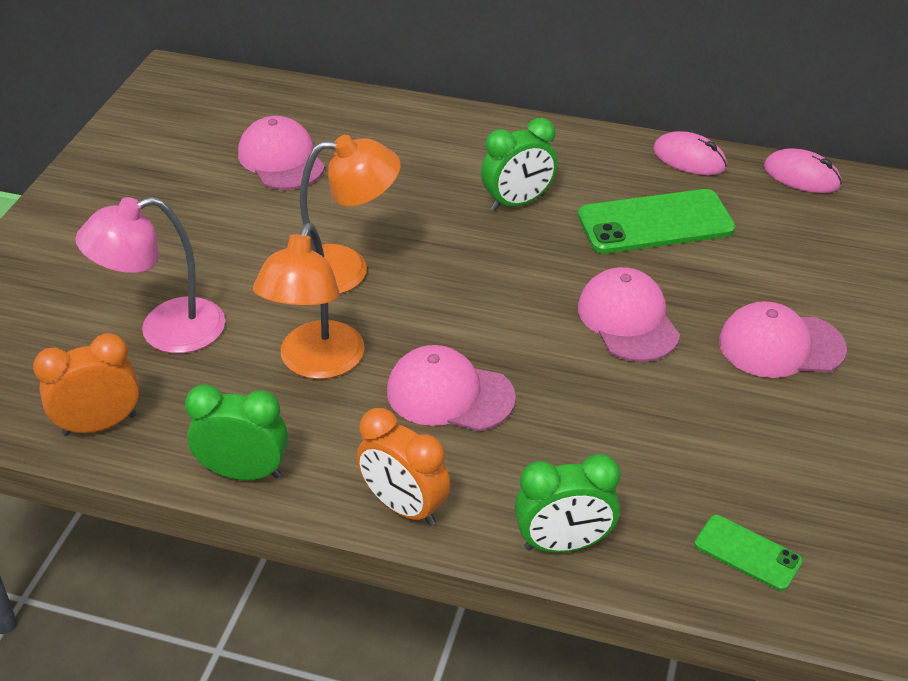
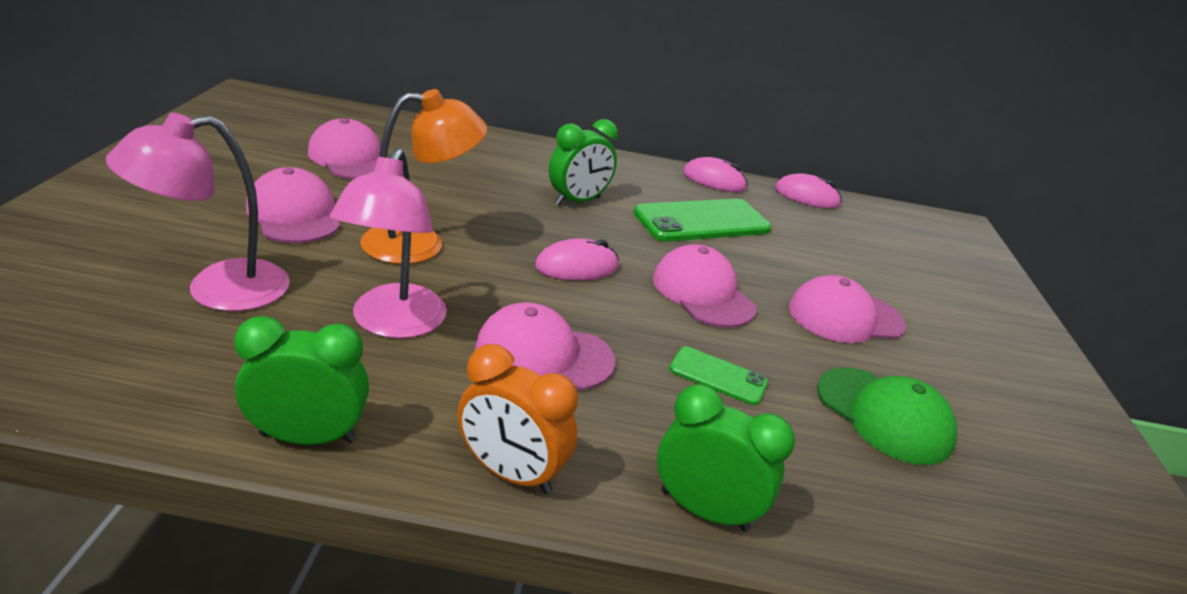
camera: 15 degrees left, 10 degrees down
(99, 425) = (119, 384): orange clock -> none
(227, 239) = (294, 214): none -> pink cap
(316, 363) = (393, 324): orange lamp -> pink lamp
(500, 292) = (577, 267): none -> pink mouse
(563, 544) = (704, 510): green clock -> green clock turned 135 degrees counterclockwise
(747, 553) = (900, 512): green phone -> green phone (718, 376)
(774, 459) = (884, 415): none -> green cap

